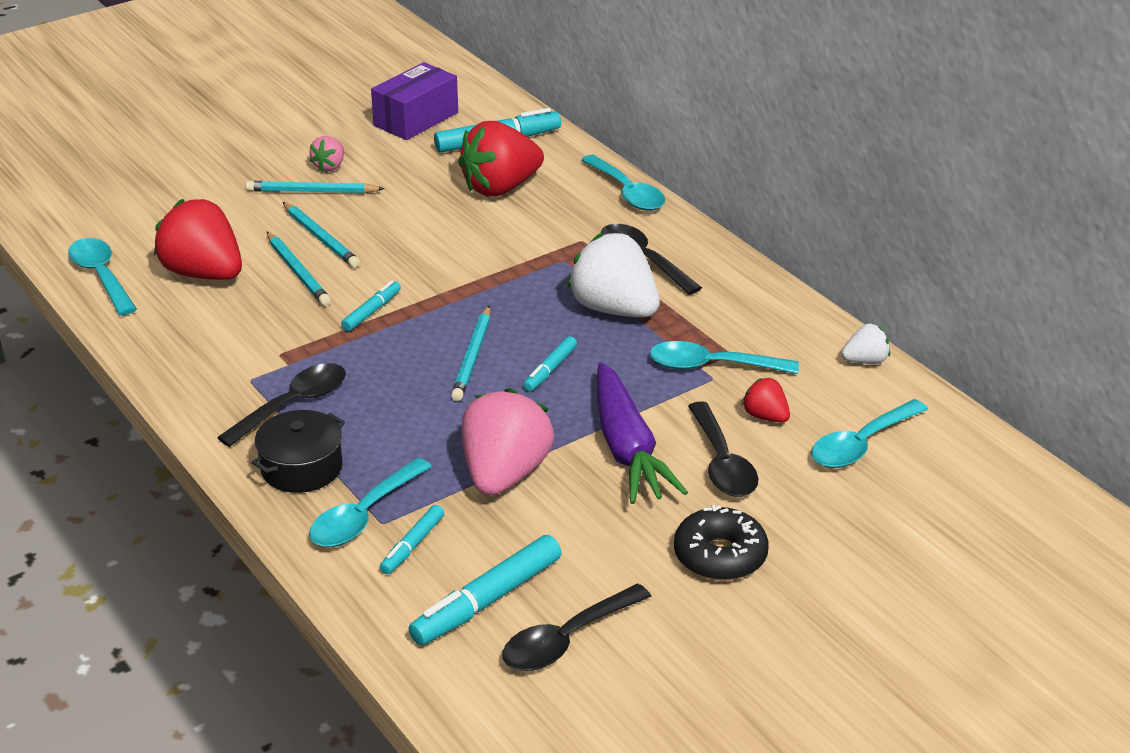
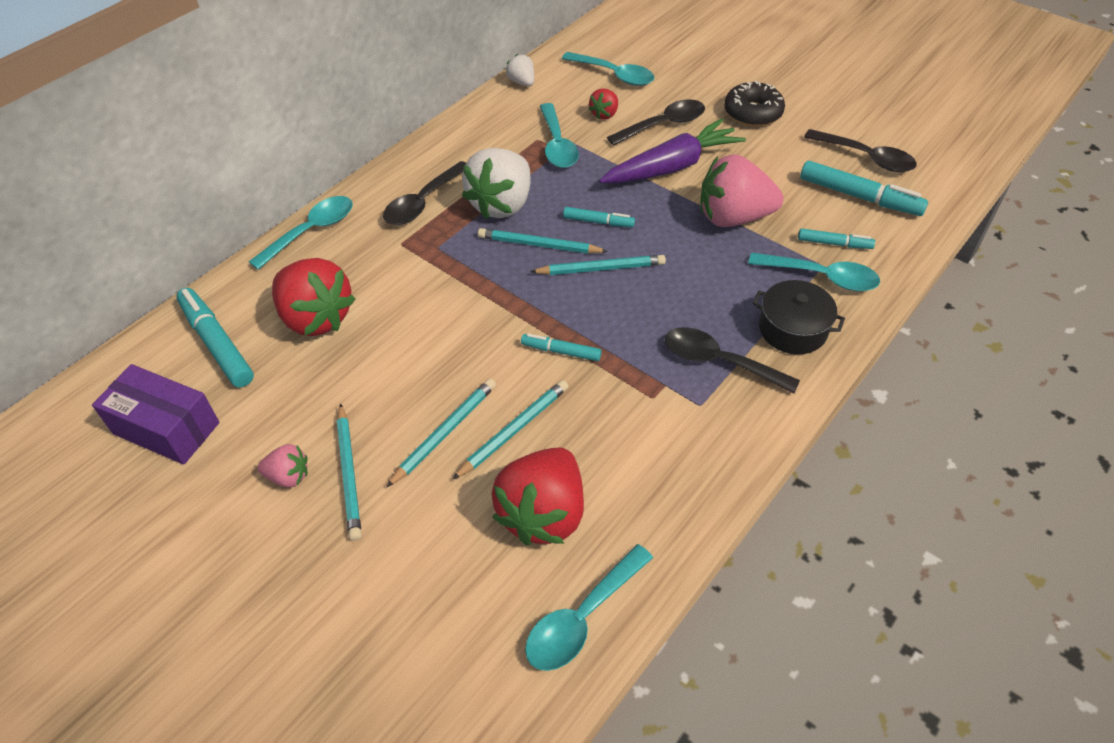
camera: 105 degrees left, 15 degrees up
(533, 323) = (539, 245): none -> turquoise pencil

